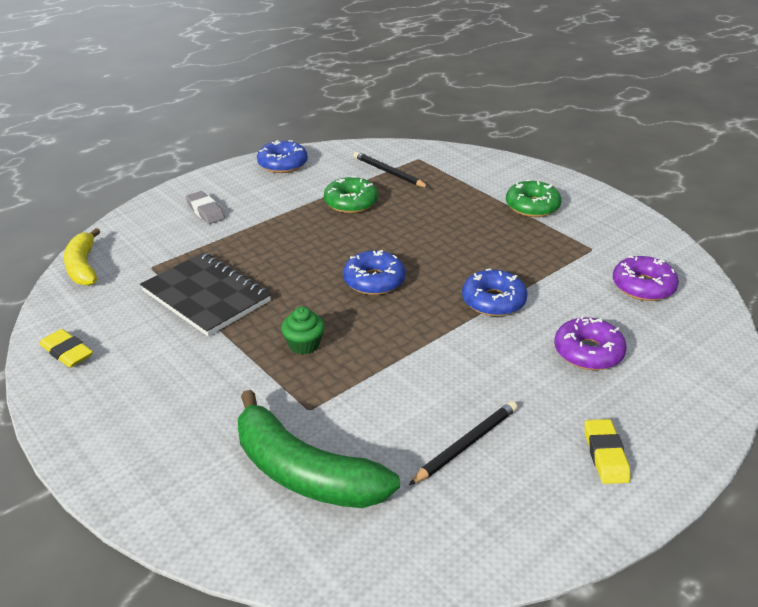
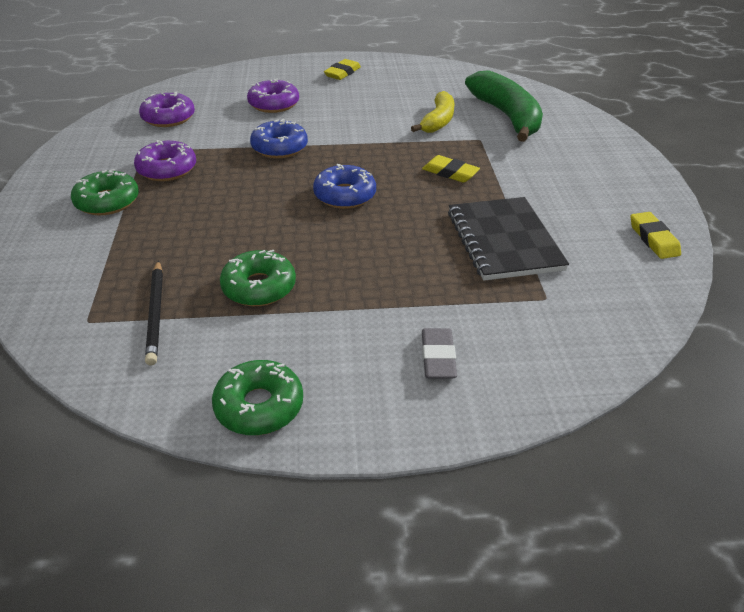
camera: 145 degrees left, 5 degrees up
(83, 267) = (627, 332): yellow banana -> yellow banana (438, 121)
(282, 164) = (259, 406): blue donut -> green donut
(304, 344) = (450, 173): green cupcake -> yellow eraser
(466, 444) = (406, 97): black pencil -> none
(542, 242) = (167, 169): none -> purple donut

